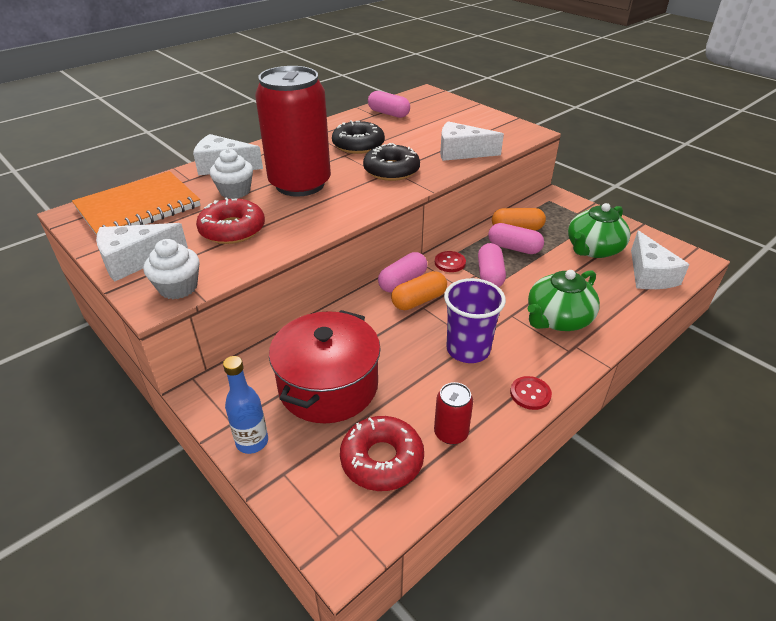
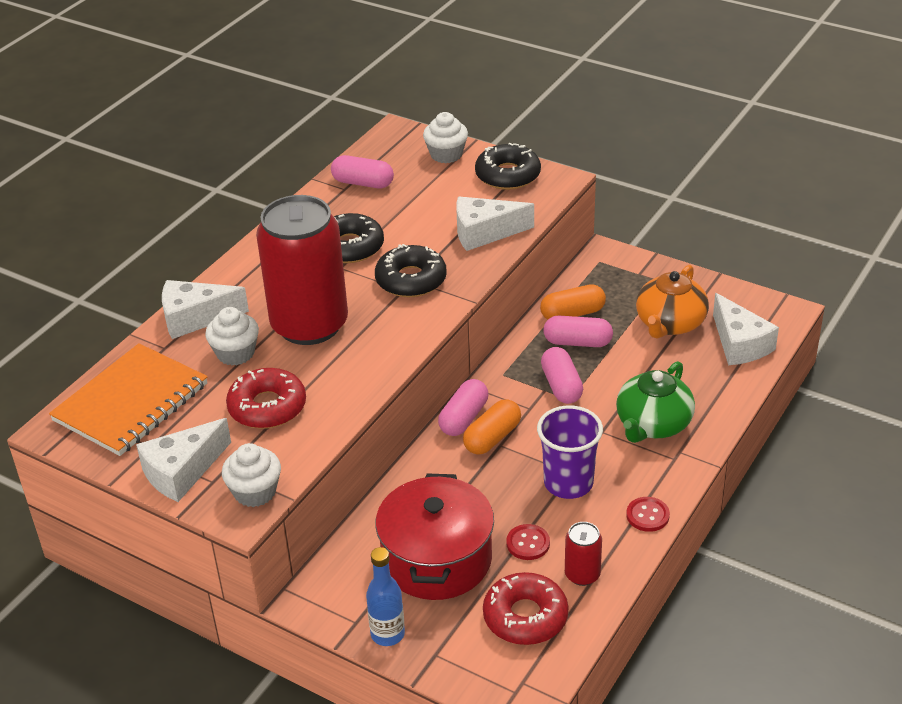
camera: 15 degrees left, 0 degrees up
(450, 263) = (509, 380): red button -> red button (528, 543)
(454, 107) = (446, 154): none -> white cupcake
(494, 124) = (508, 175): none -> black donut
(593, 249) = (670, 323): green teapot -> orange teapot

